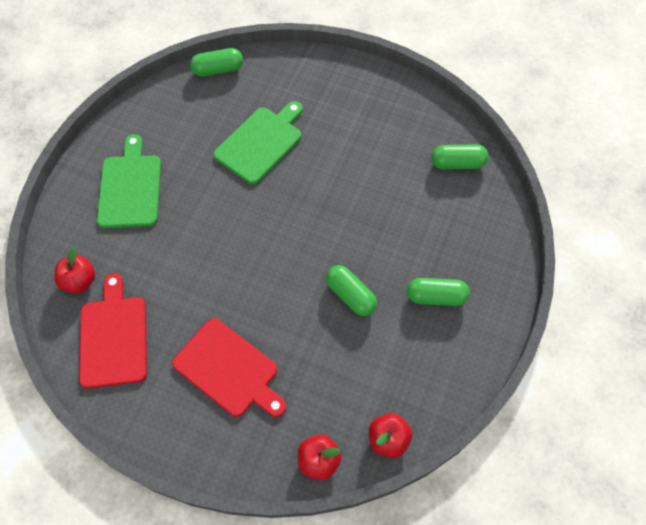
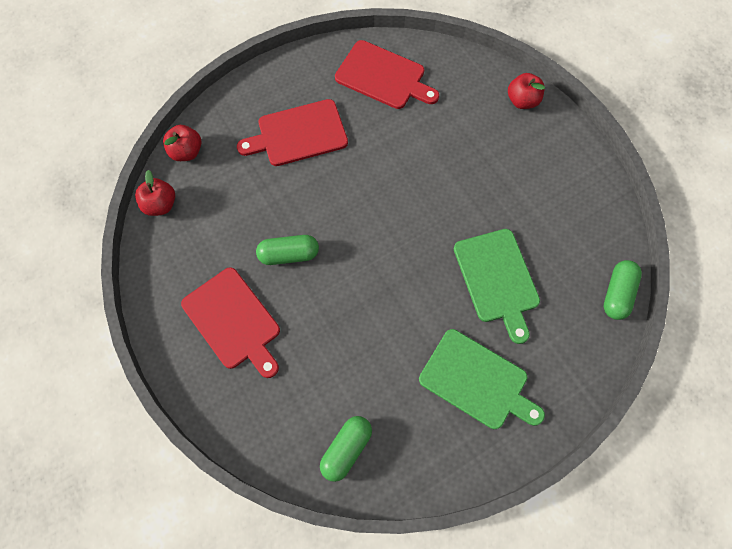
camera: 125 degrees right, 5 degrees up
(79, 281) = (449, 76): red apple -> red apple (522, 101)
(130, 187) = (517, 150): green cutting board -> green cutting board (477, 381)
(436, 297) = (233, 321): green capsule -> red cutting board

